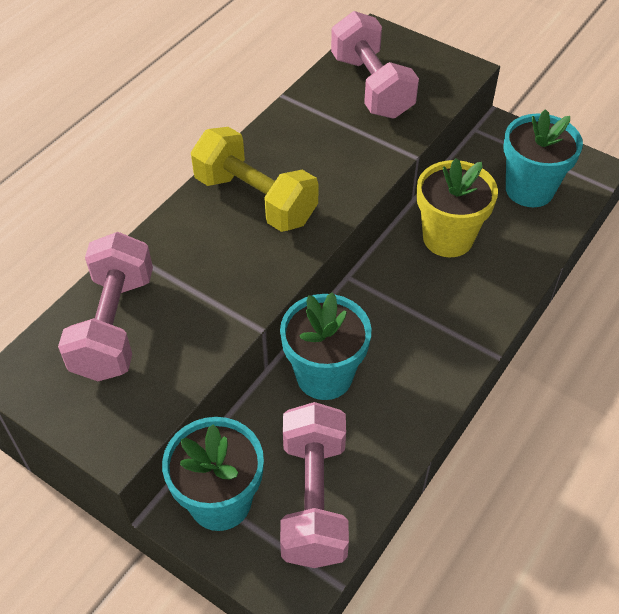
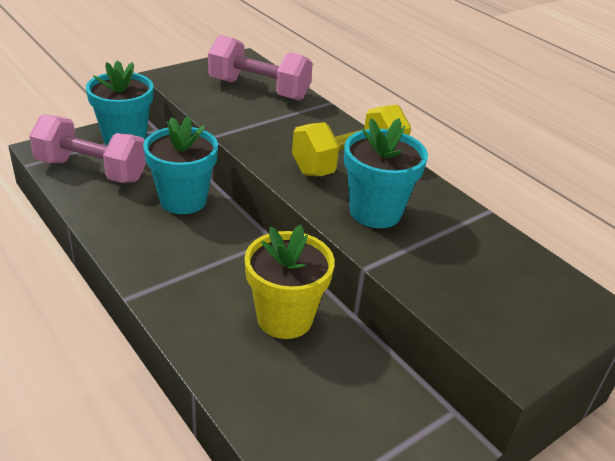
camera: 105 degrees right, 15 degrees down
(371, 86) = (493, 272): pink dumbbell -> none
(529, 190) = (326, 420): turquoise flower pot -> turquoise flower pot (375, 212)

